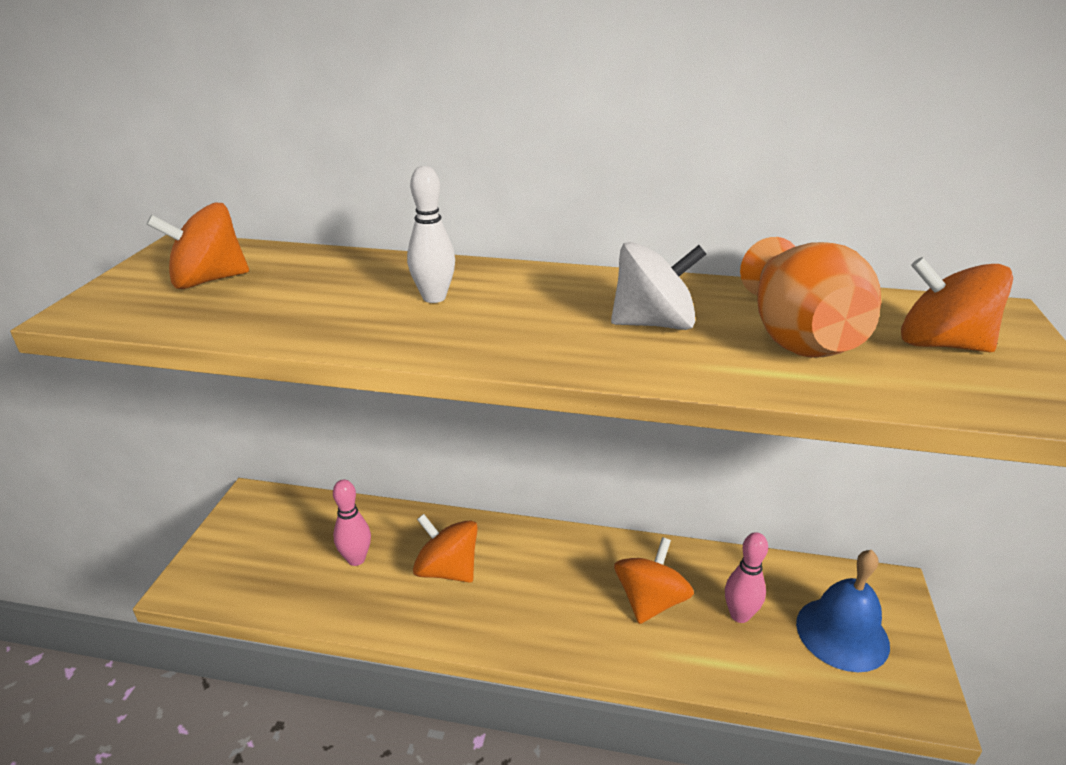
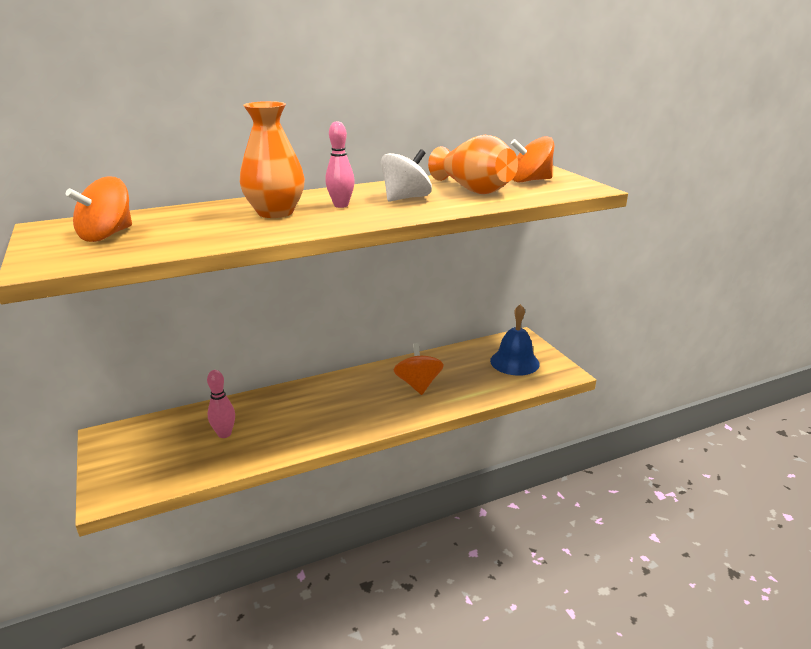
camera: 35 degrees left, 5 degrees down
(434, 297) = (275, 212): white bowling pin -> orange vase
(447, 570) = (291, 416): orange spinning top -> none
(739, 615) = (465, 373): pink bowling pin -> pink bowling pin (341, 205)

